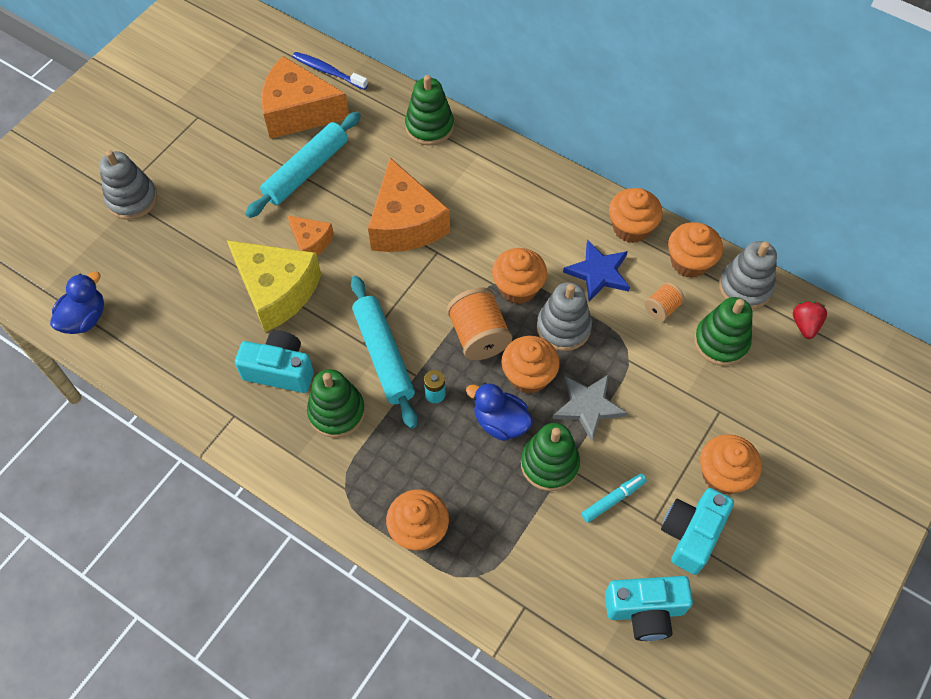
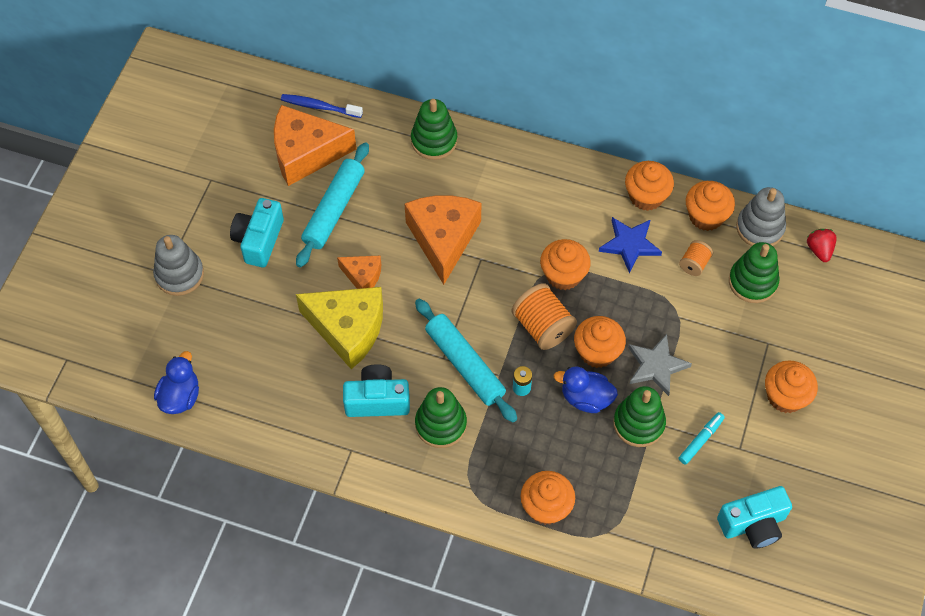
camera: 15 degrees left, 0 degrees up
(405, 223) = (443, 239): orange cheese -> orange cheese turned 150 degrees counterclockwise
(563, 327) = (614, 301): grey stacking toy -> none
(691, 534) = (773, 452): turquoise camera -> turquoise camera (259, 240)

